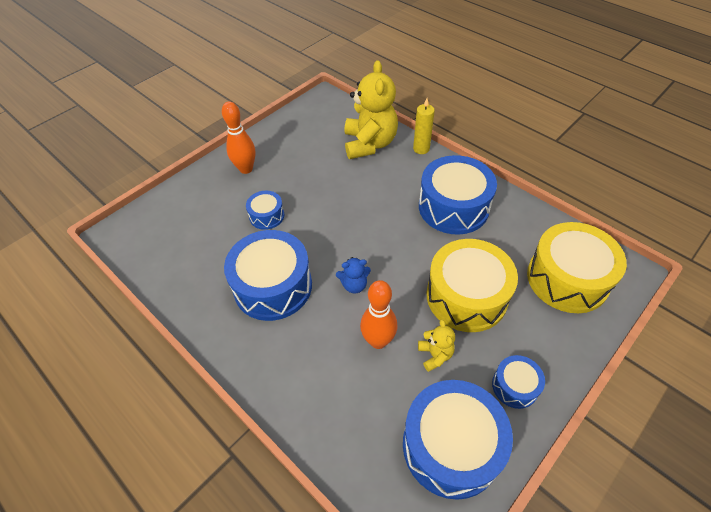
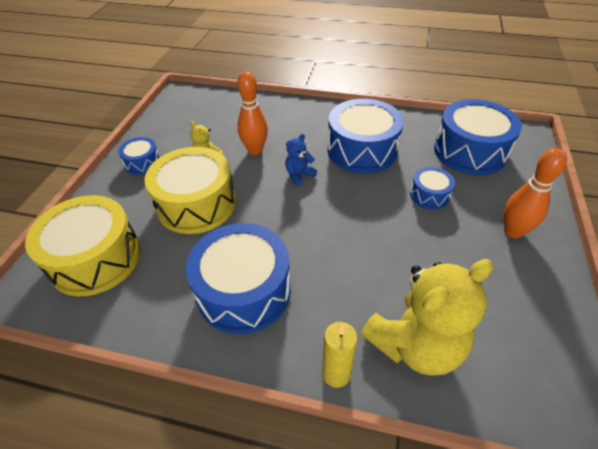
camera: 150 degrees right, 5 degrees down
(369, 144) = (415, 344): yellow teddy bear -> yellow teddy bear turned 90 degrees counterclockwise
(451, 446) = (180, 124): blue drum -> blue drum (470, 151)

